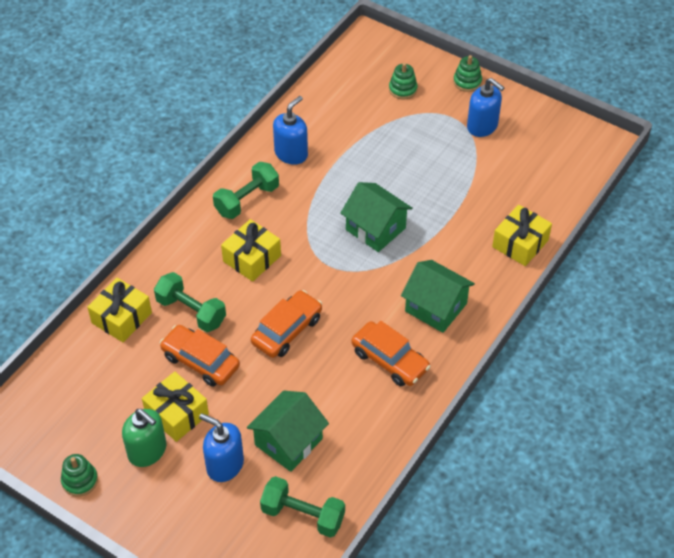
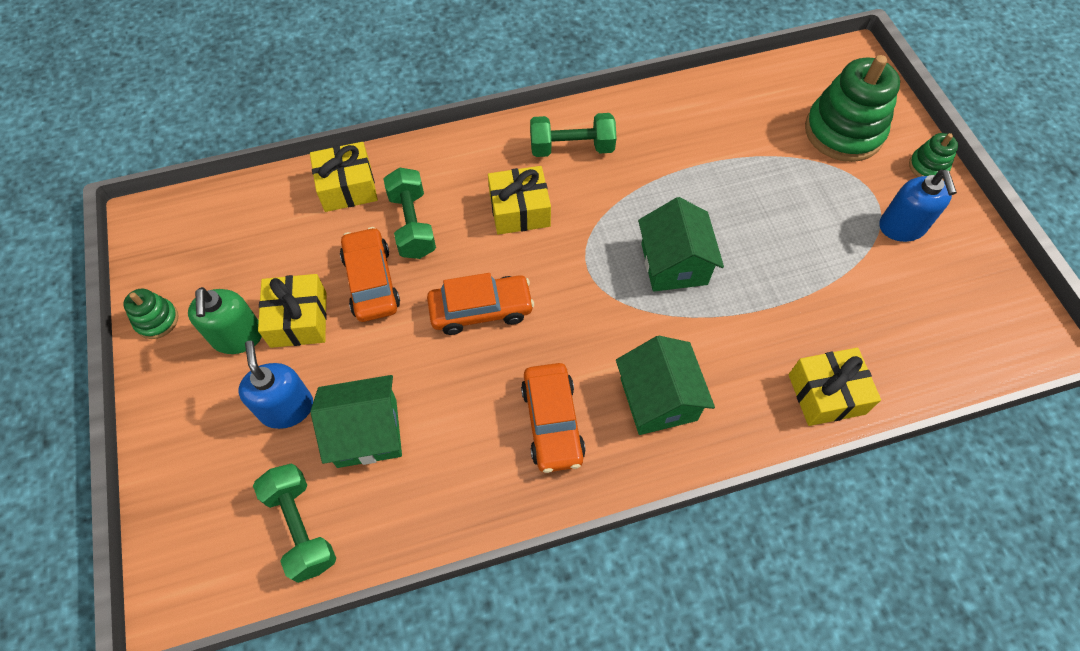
camera: 40 degrees right, 10 degrees up
(291, 153) = (660, 128): blue soap dispenser -> none
(403, 89) = (843, 132): green stacking toy -> green stacking toy, size x2.09

